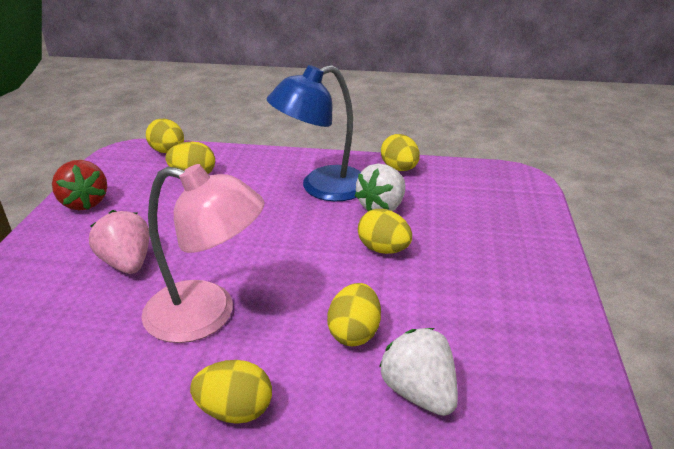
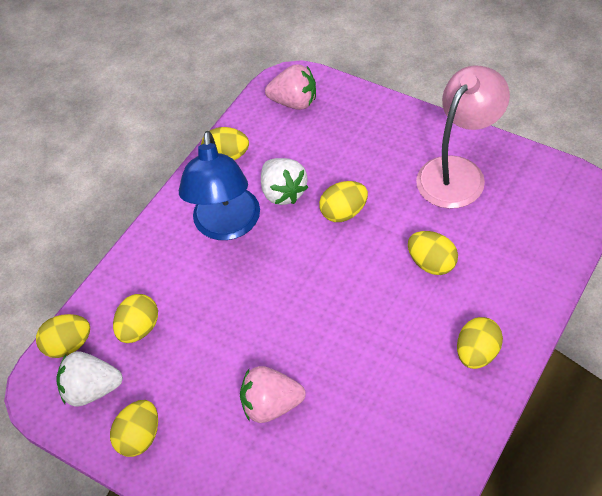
camera: 60 degrees left, 20 degrees up
(84, 203) = (139, 437): red strawberry -> yellow egg
(207, 315) = (371, 353): pink lamp -> pink lamp (458, 172)
(419, 392) = (500, 246): white strawberry -> white strawberry (92, 390)
(496, 186) = (294, 102): none -> pink strawberry

